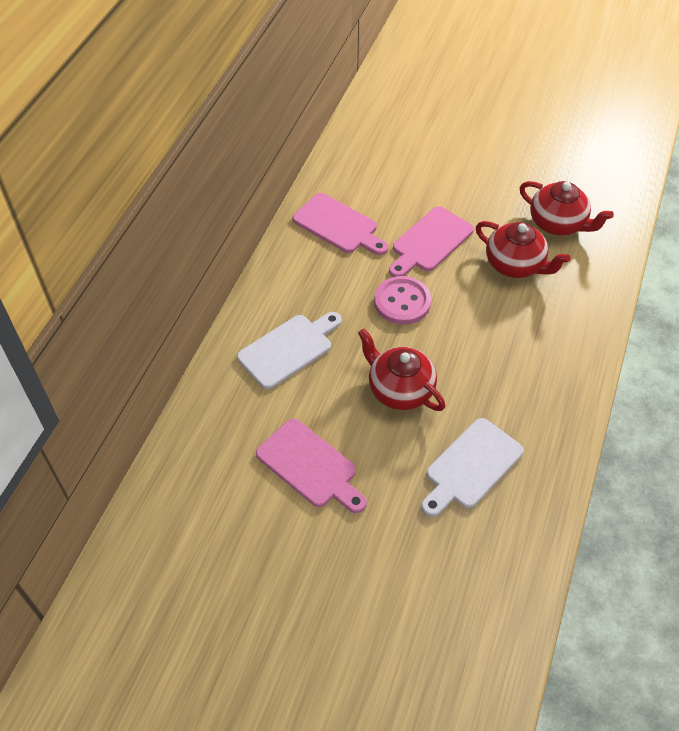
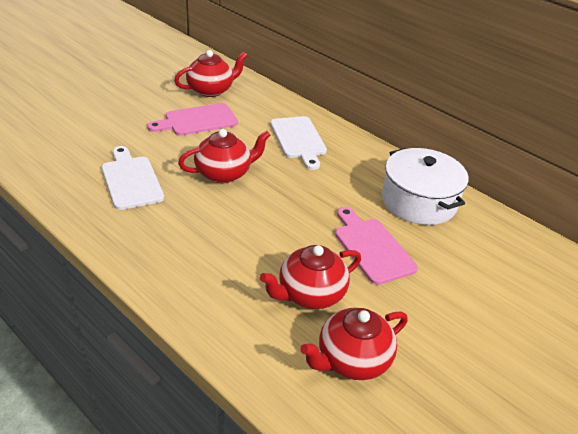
camera: 110 degrees right, 15 degrees down
(221, 489) = (211, 90): none -> red teapot
(338, 225) = (419, 201): pink cutting board -> white pot
(402, 302) = (308, 205): pink button -> none

